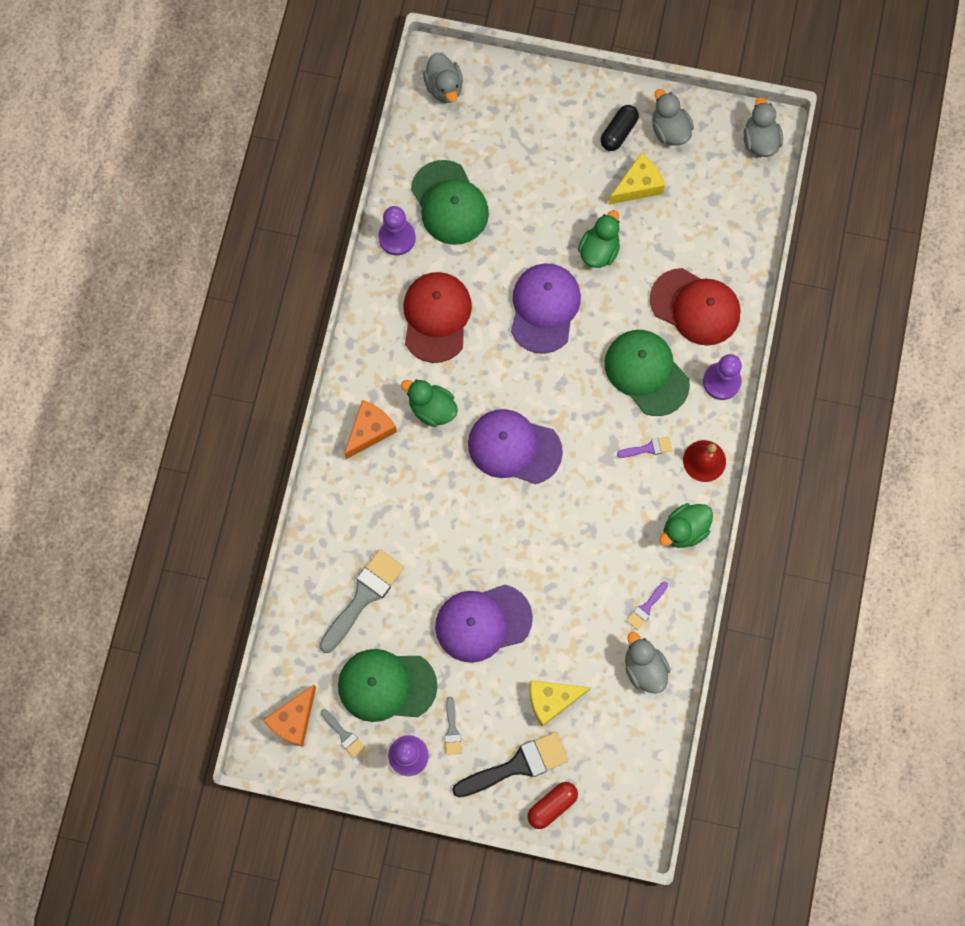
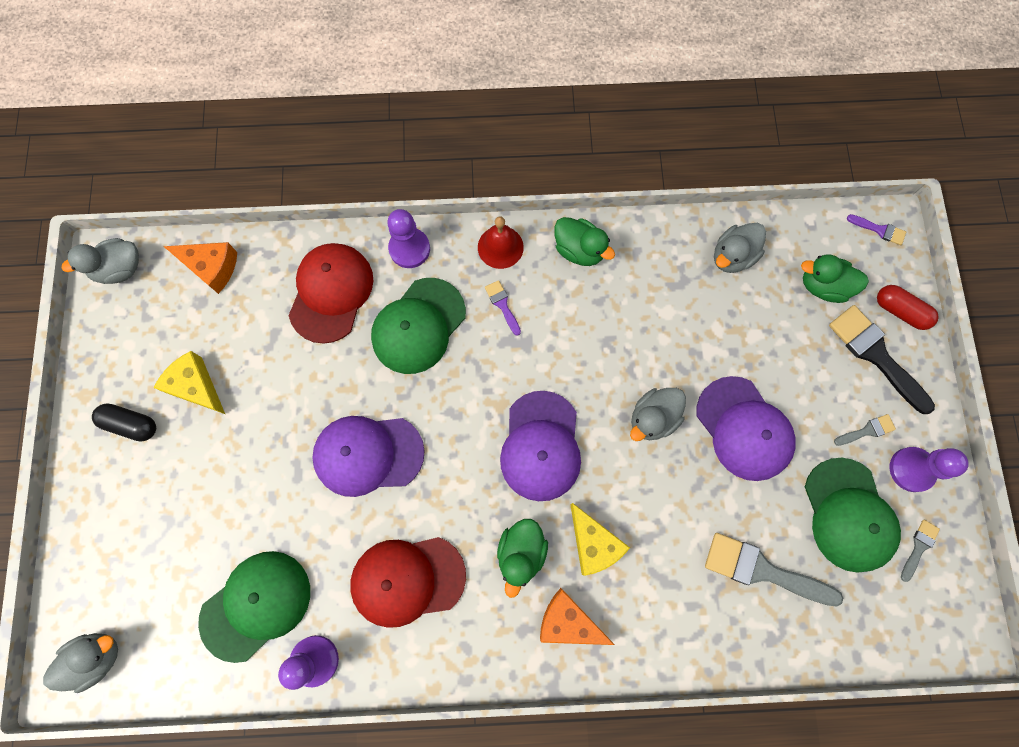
camera: 105 degrees left, 0 degrees up
(294, 719) = (926, 610): orange cheese -> orange cheese (211, 267)
(552, 700) = (797, 337): yellow cheese -> yellow cheese (593, 543)
(599, 250) = (284, 411): green duck -> green duck (823, 286)
(646, 607) = (671, 268): purple brush -> purple brush (879, 230)
(669, 130) = (120, 368): grey duck -> grey duck (653, 418)

